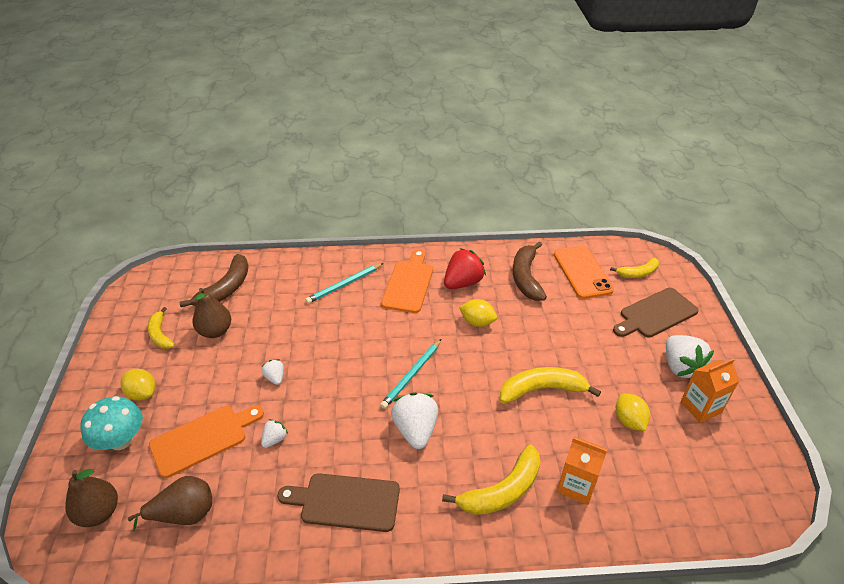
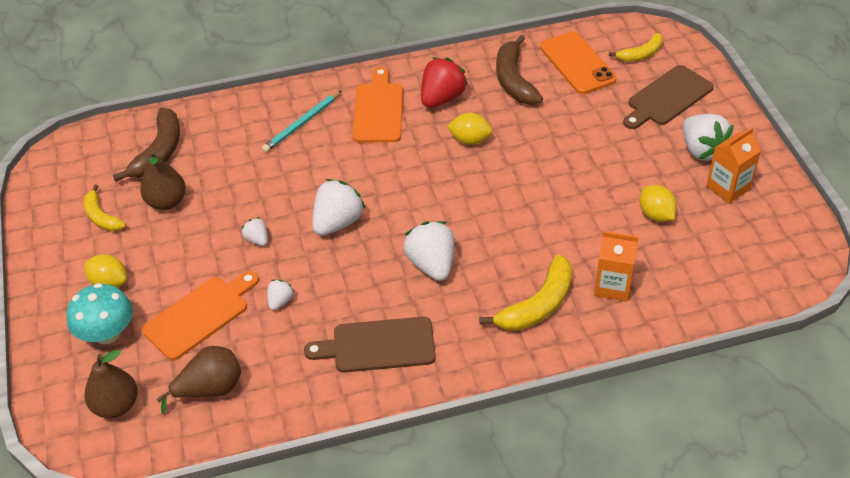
camera: 10 degrees left, 5 degrees up
(346, 375) = (337, 222): none -> white strawberry
(412, 375) = (411, 209): turquoise pencil -> none
(542, 390) = (558, 199): yellow banana -> none

